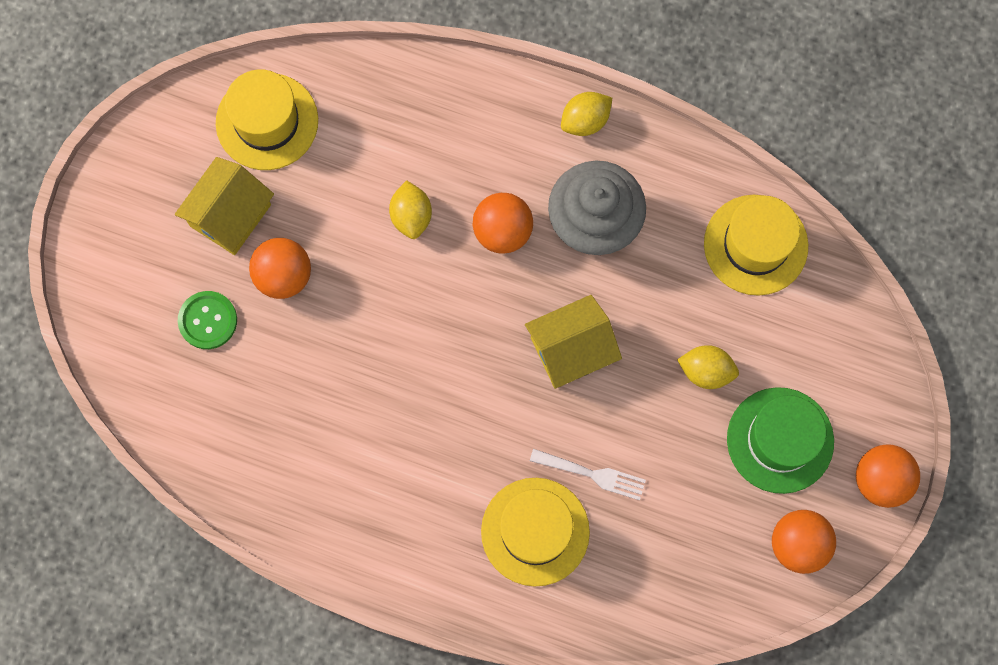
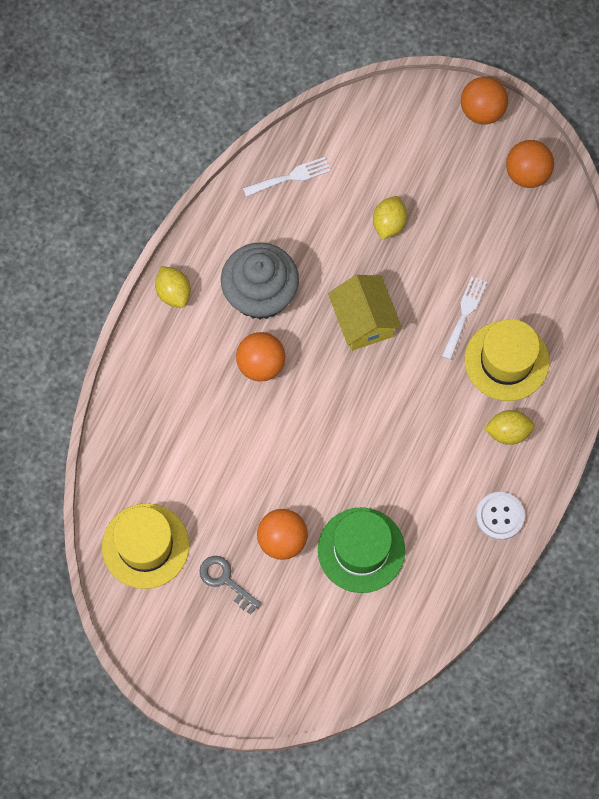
camera: 85 degrees left, 5 degrees down
(208, 320) = (315, 604): green button -> none
(230, 215) = (225, 581): yellow house -> grey key
(330, 534) = (500, 516): none -> white button
(411, 216) = (241, 434): yellow lemon -> yellow lemon (508, 432)
(755, 245) = (290, 177): yellow hat -> white fork
(780, 440) = (447, 177): green hat -> green hat (361, 550)

